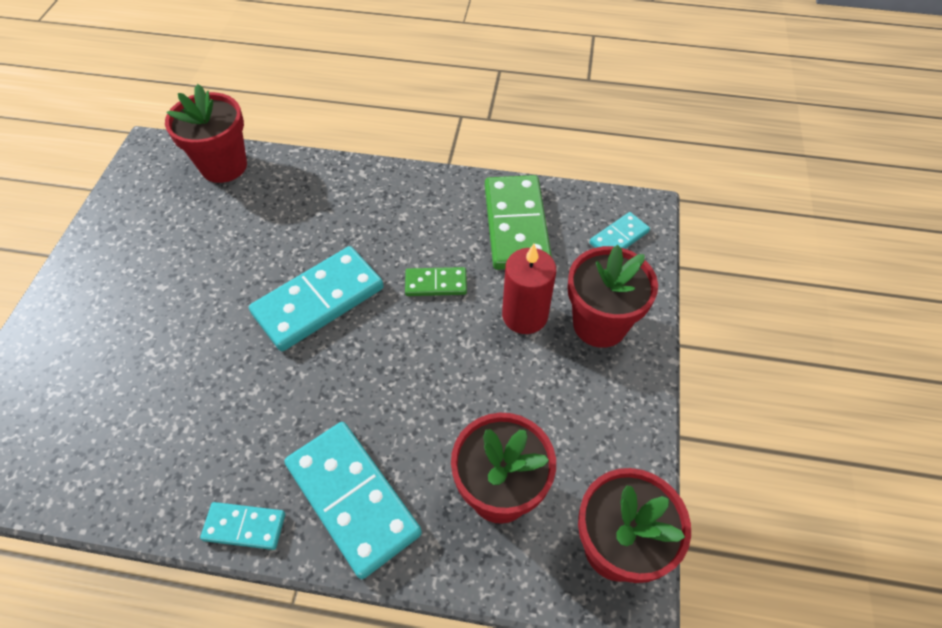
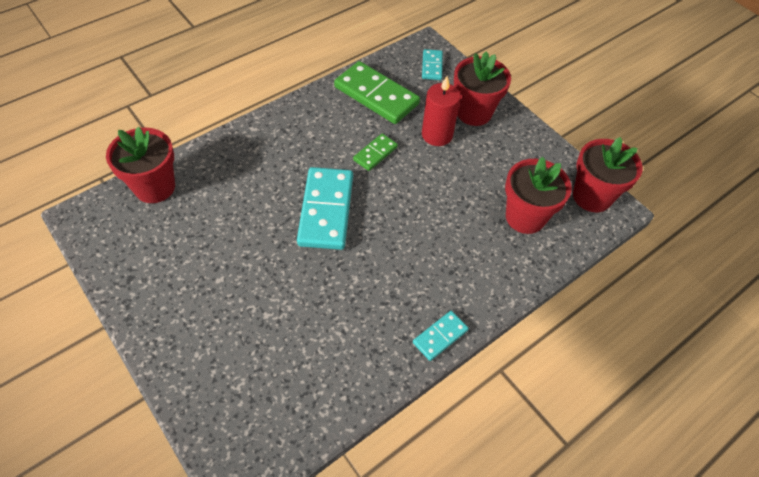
camera: 50 degrees left, 0 degrees up
(352, 499) = (470, 278): turquoise domino -> none

